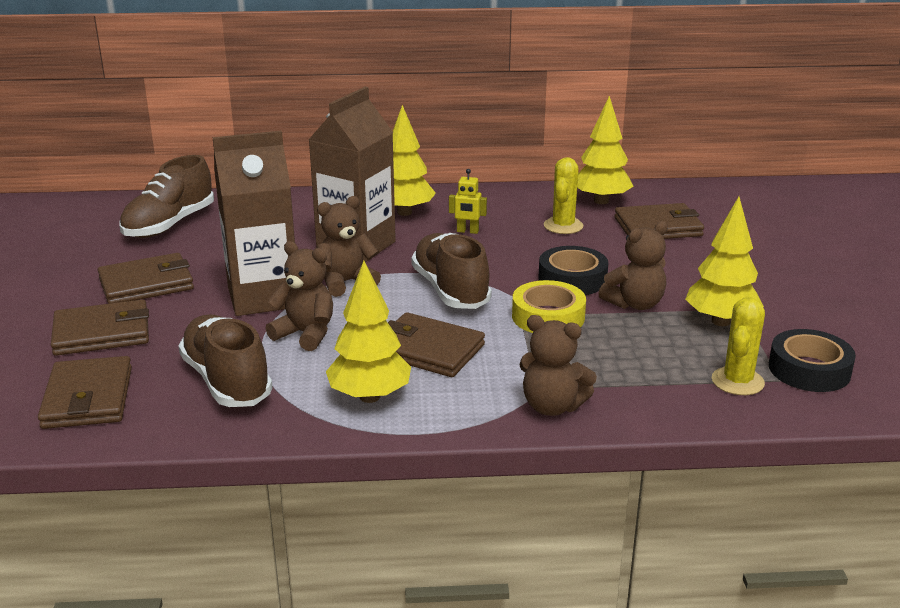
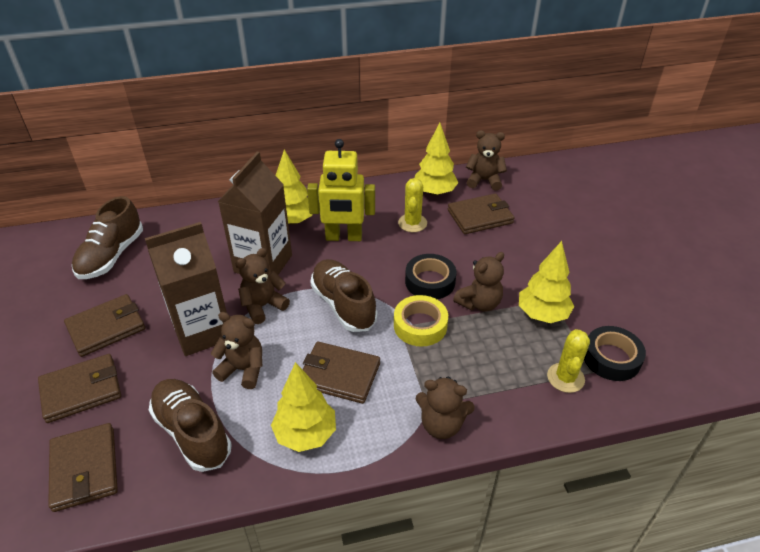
camera: 10 degrees left, 15 degrees up
(467, 231) = (344, 237): yellow robot -> yellow robot, size x2.26
(673, 195) = (484, 181): none -> brown teddy bear

